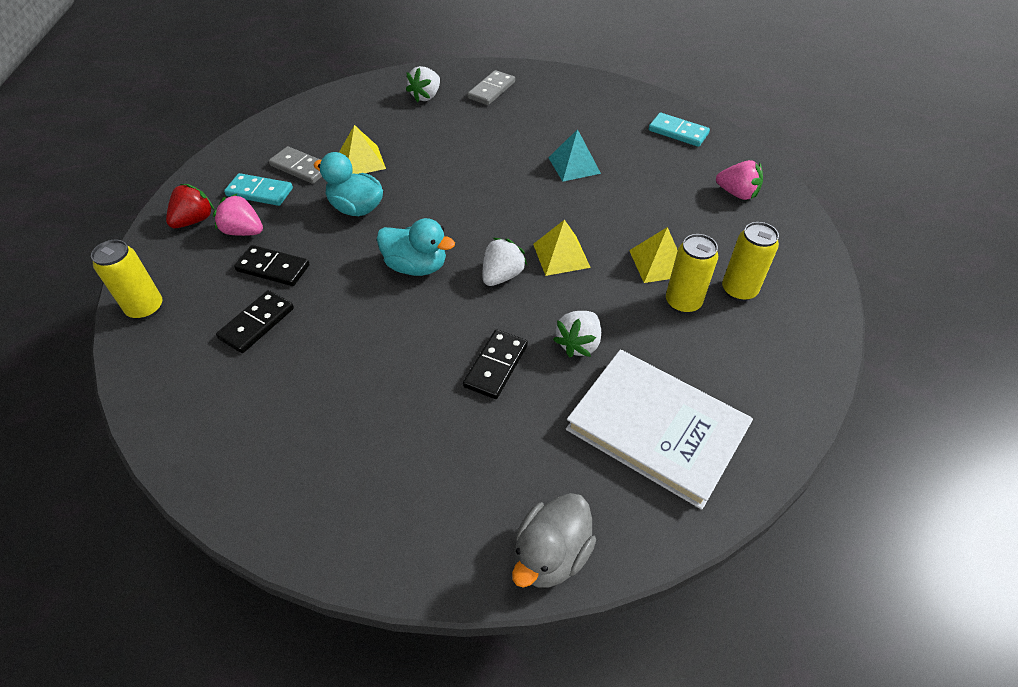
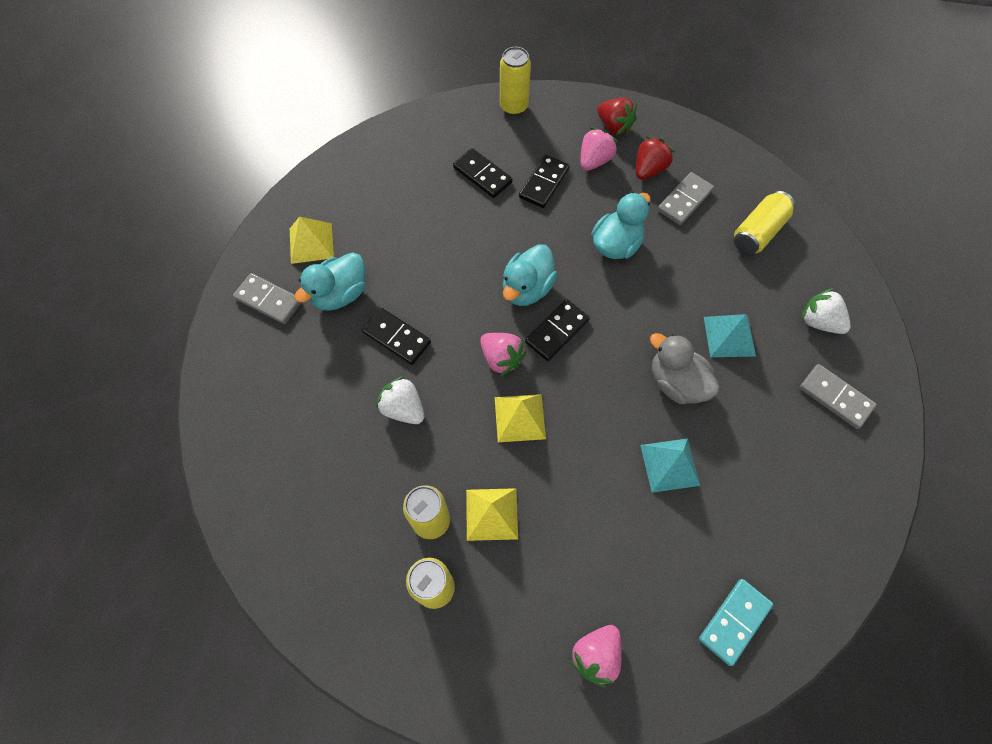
camera: 100 degrees right, 15 degrees up
(260, 192) = (649, 170): turquoise domino -> red strawberry
(338, 125) = (758, 232): none -> yellow can
(361, 161) = (692, 251): yellow pyramid -> yellow pyramid (311, 243)
(446, 436) = (340, 294): none -> turquoise duck
(448, 139) = (729, 336): none -> turquoise pyramid
(463, 240) = (557, 331): none -> black domino
(467, 520) = (269, 300): none -> grey domino
(502, 276) = (501, 358): white strawberry -> pink strawberry
(551, 555) = (225, 348): grey duck -> grey duck (676, 382)
(656, 429) = (299, 449): white book -> none

